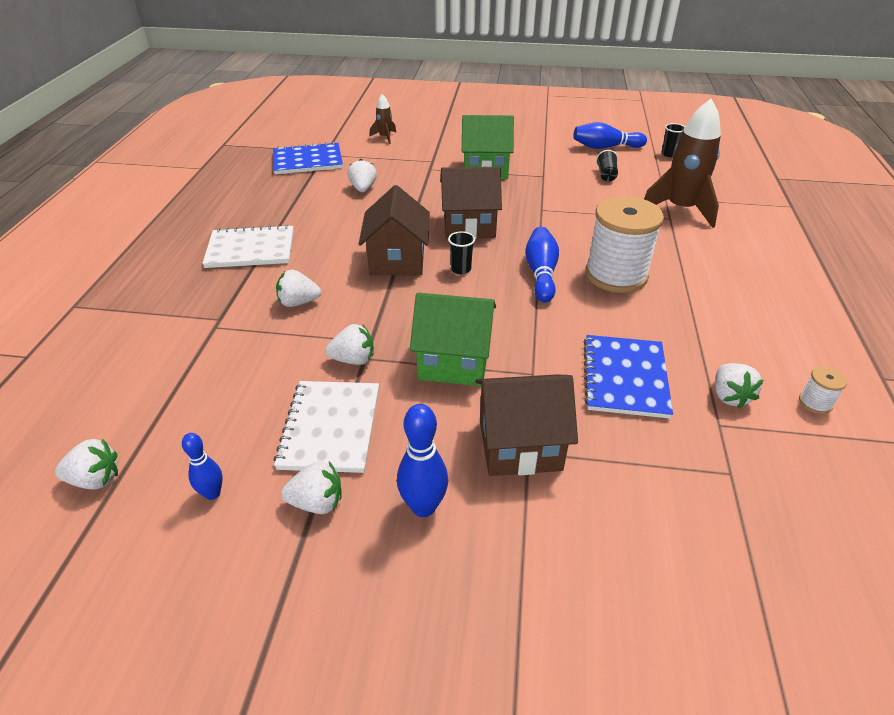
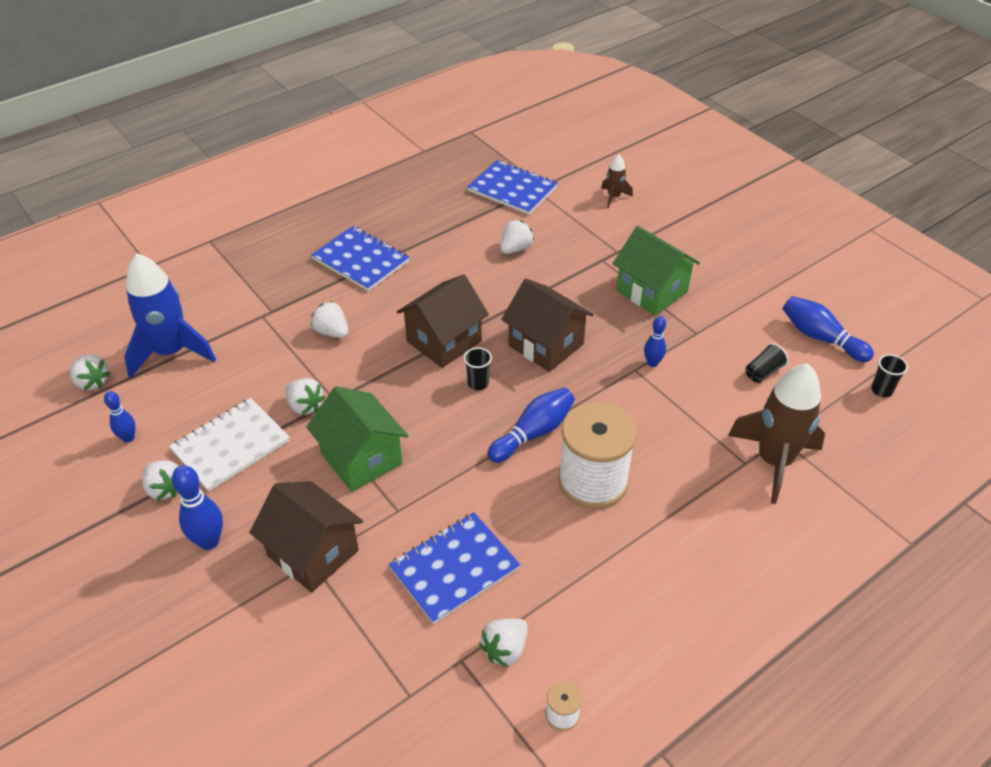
camera: 45 degrees right, 5 degrees up
(157, 402) = (171, 352): none -> blue rocket
(251, 249) = (360, 260): white notebook -> blue notebook
(545, 201) = (652, 363): none -> blue bowling pin

